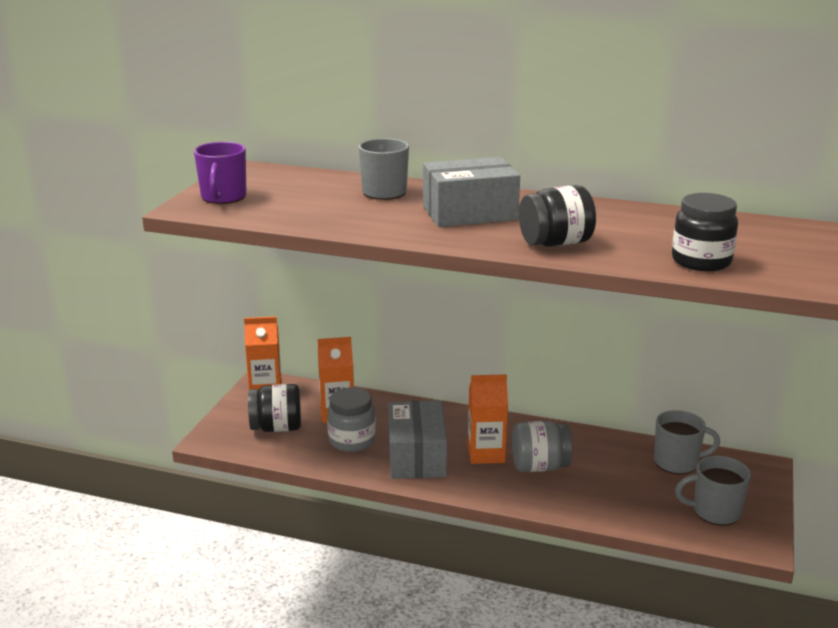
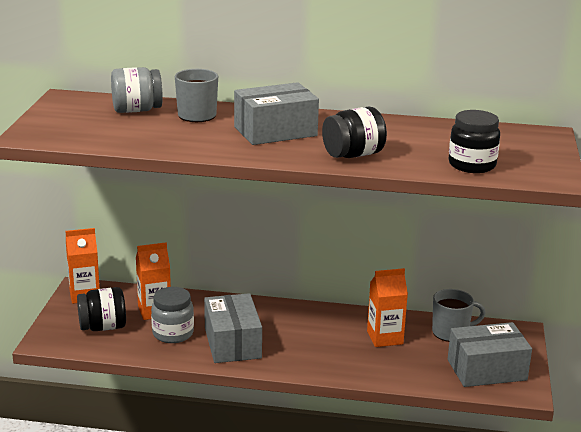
camera: 10 degrees left, 0 degrees up
(223, 197) = (56, 125): purple mug -> none
(486, 454) = (291, 336): orange carton -> orange carton (385, 338)
(539, 466) = (338, 344): grey jar -> grey jar (137, 110)
(714, 512) = (486, 370): grey mug -> grey box

